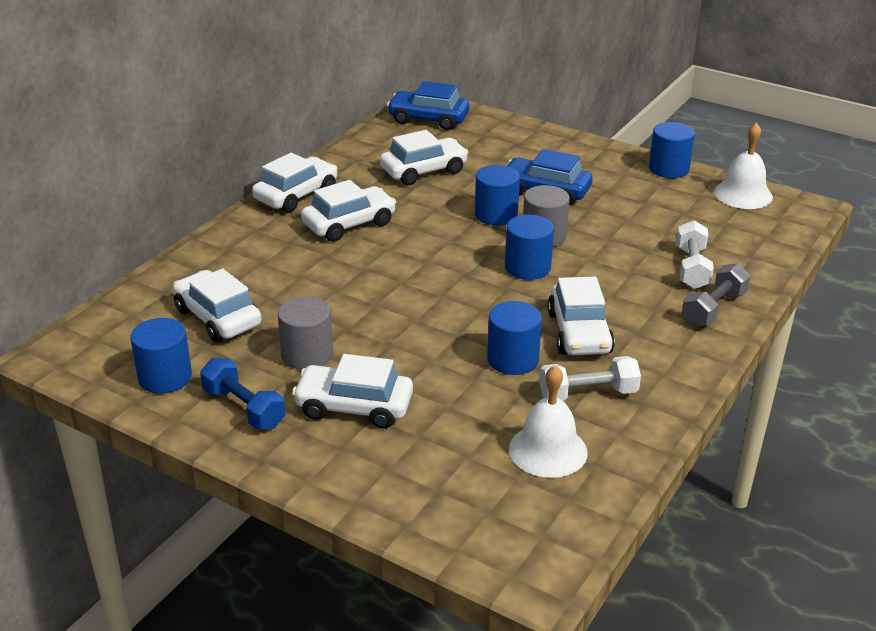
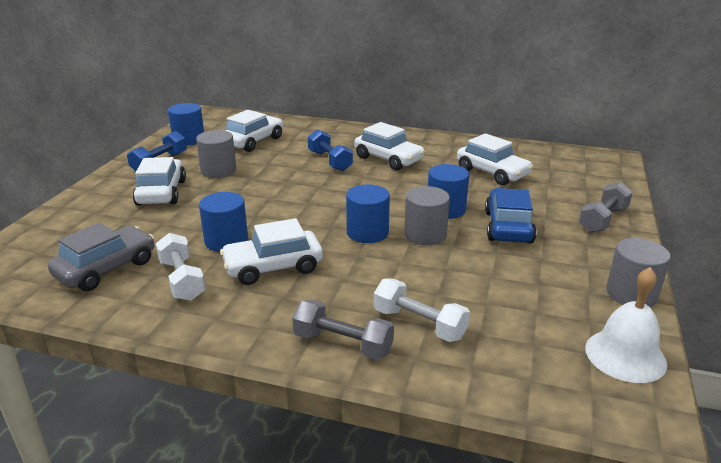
camera: 75 degrees right, 5 degrees down
(296, 195) = (415, 138): white car -> none
(329, 264) = (330, 161): none -> blue dumbbell
(428, 119) = (584, 163): blue car -> none
(548, 450) = (106, 269): white bell -> grey car
(549, 145) = (603, 219): none -> grey dumbbell
(668, 169) = (631, 294): blue cylinder -> grey cylinder
(692, 268) = (419, 324): white dumbbell -> white dumbbell turned 45 degrees clockwise

